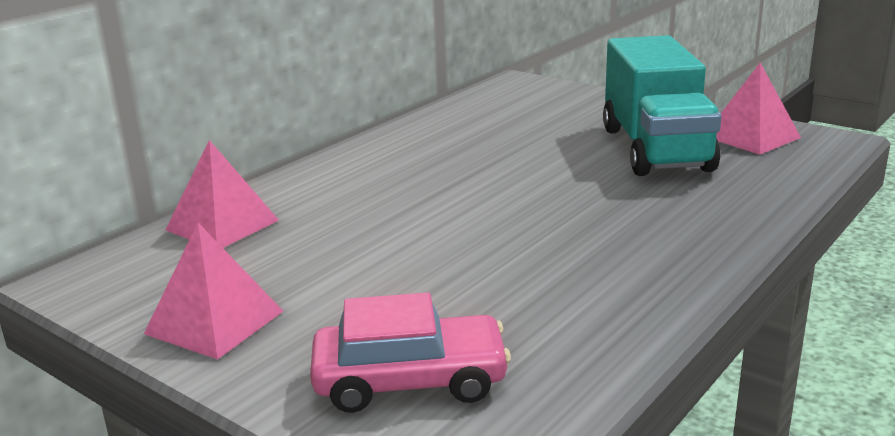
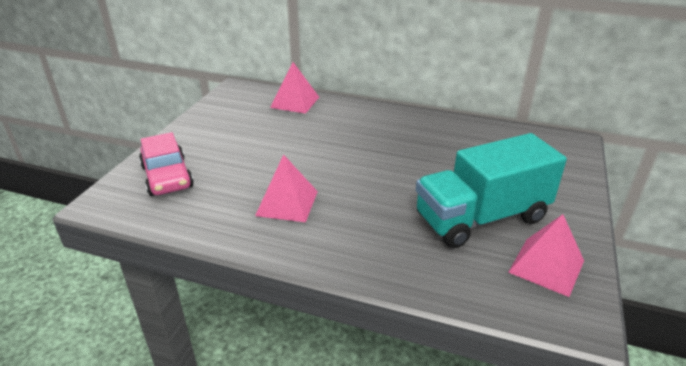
camera: 70 degrees right, 10 degrees up
(214, 322) = (208, 123): pink pyramid -> pink pyramid (287, 203)

